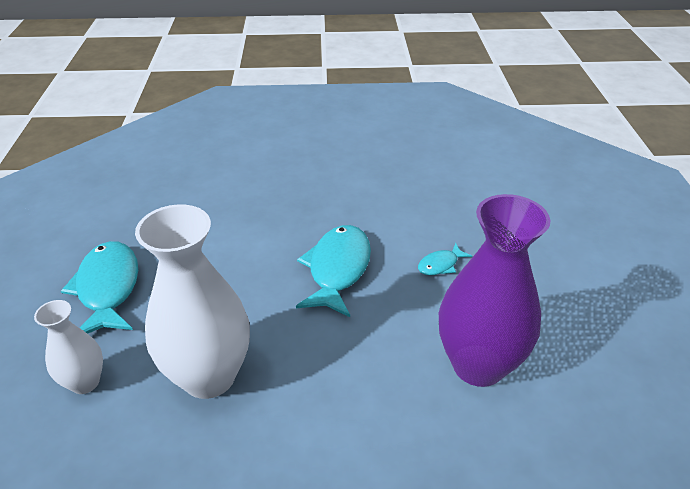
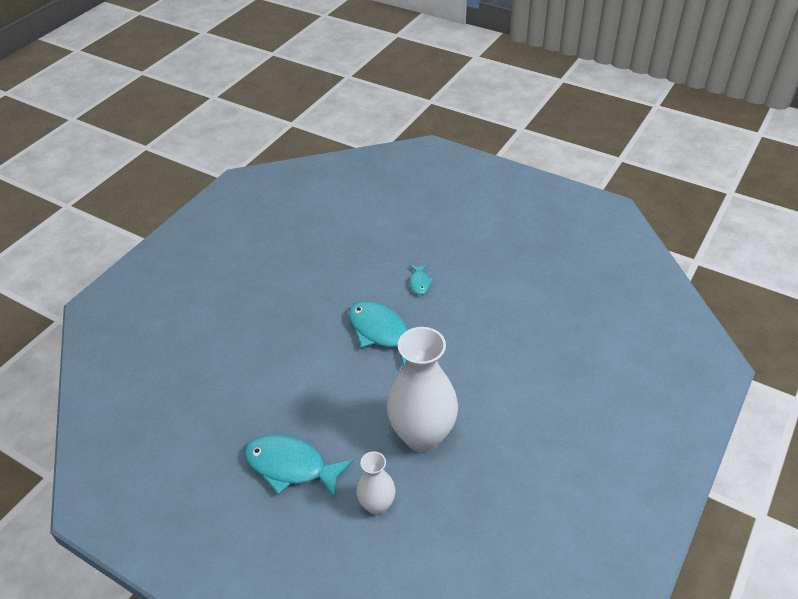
camera: 55 degrees left, 5 degrees up
(478, 365) = (506, 310): purple vase -> none

